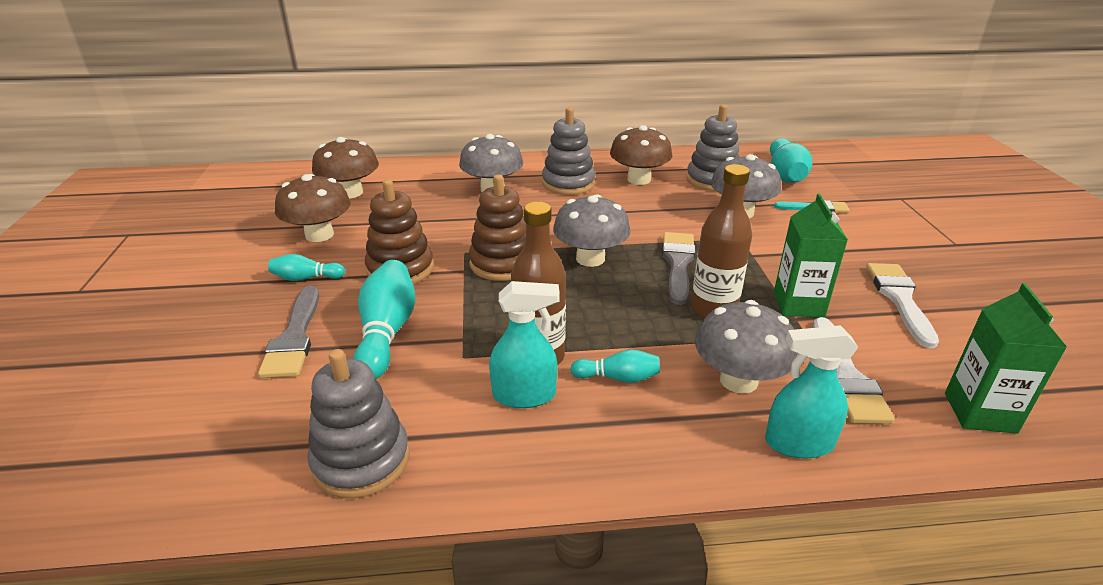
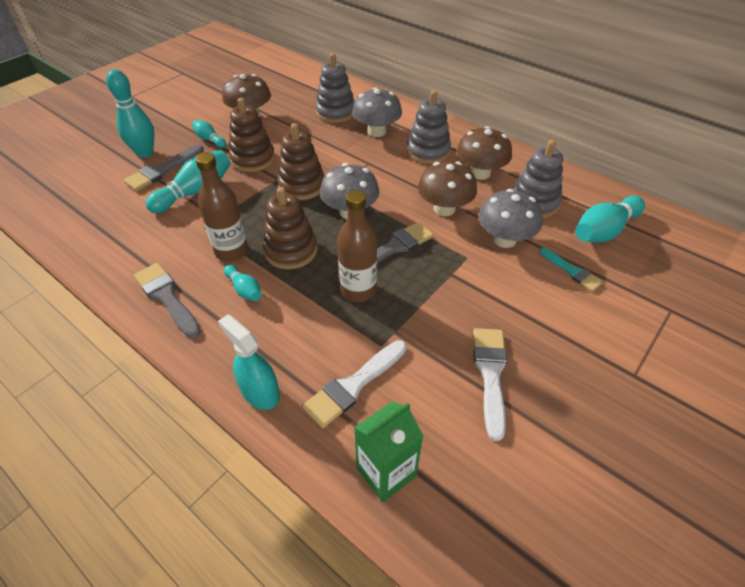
camera: 45 degrees right, 15 degrees up
(229, 334) = (145, 153): none -> turquoise bowling pin
(350, 193) = (302, 95): brown mushroom -> brown mushroom (444, 208)
(361, 460) = (101, 247): grey stacking toy -> grey stacking toy (335, 112)
(524, 395) = (195, 266): turquoise spray bottle -> none
(551, 444) = (167, 297): none -> grey brush
(597, 318) = (291, 250): none -> brown stacking toy
(738, 380) = (294, 338): grey mushroom -> none
(798, 304) = (414, 325): green carton -> none
(900, 299) = (490, 374): white brush -> white brush turned 45 degrees counterclockwise

